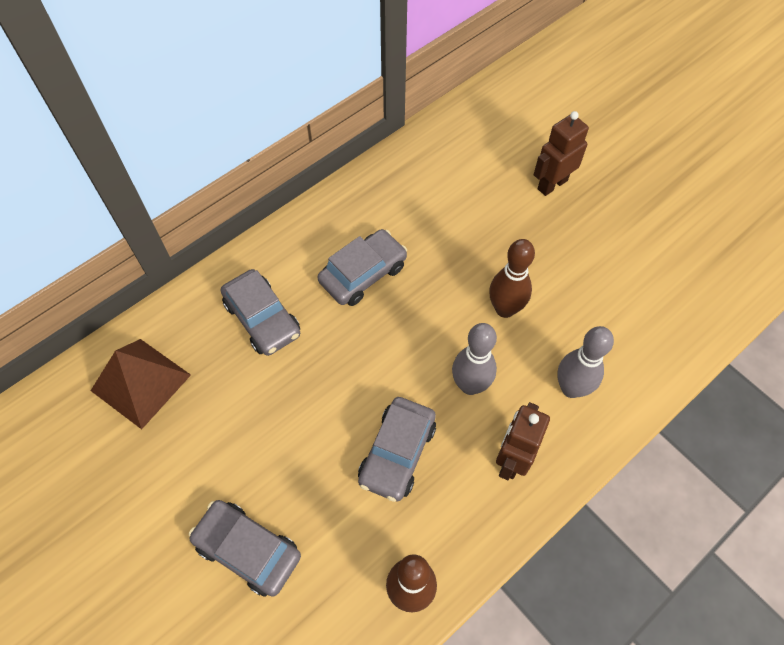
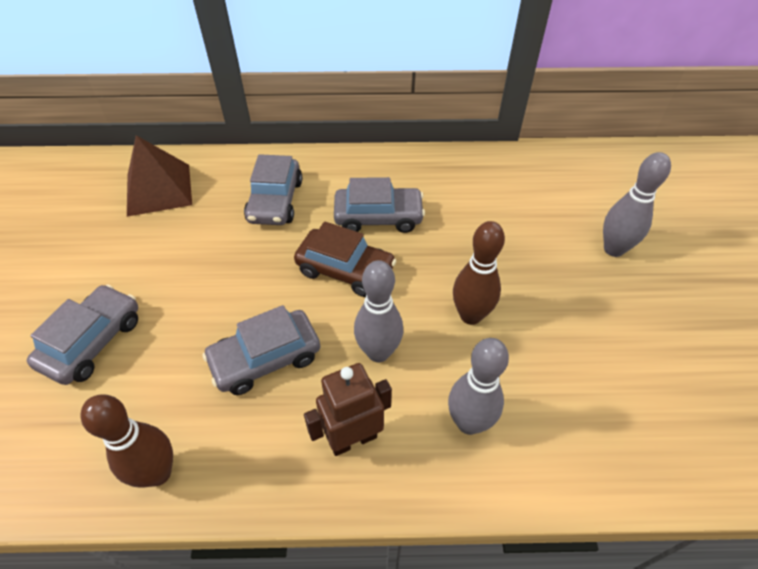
camera: 40 degrees right, 10 degrees down
(248, 550) = (92, 341): grey car -> grey car turned 45 degrees clockwise
(383, 338) = (345, 270): none -> brown car
(552, 184) = (613, 249): brown robot -> grey bowling pin

